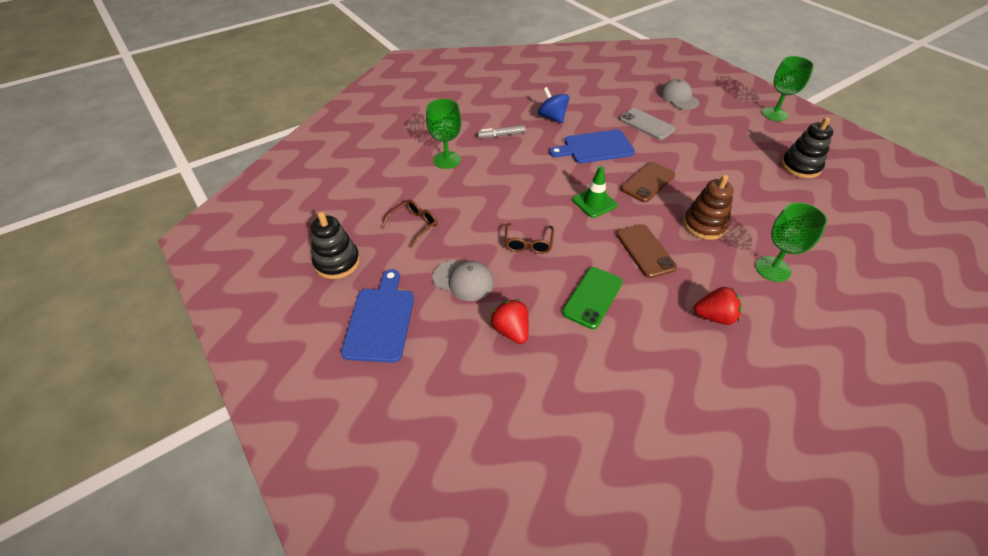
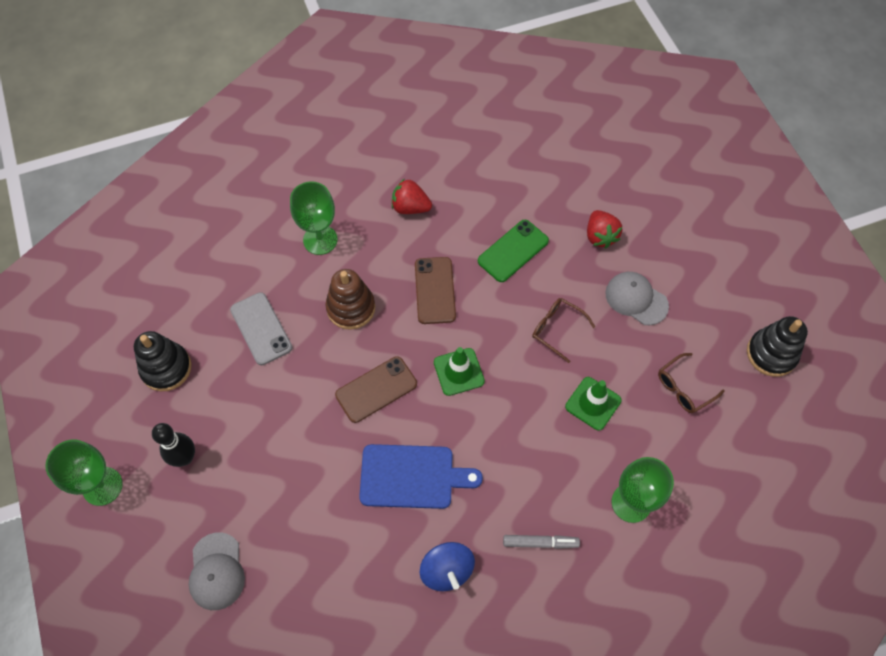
camera: 165 degrees left, 15 degrees up
(380, 320) = (722, 274): blue cutting board -> none
(485, 203) = (593, 403): none -> green traffic cone
(528, 244) = (557, 329): brown glasses -> brown glasses turned 75 degrees counterclockwise
(646, 124) = (310, 511): grey phone -> grey phone (261, 329)
(741, 131) = (185, 458): none -> black bowling pin

